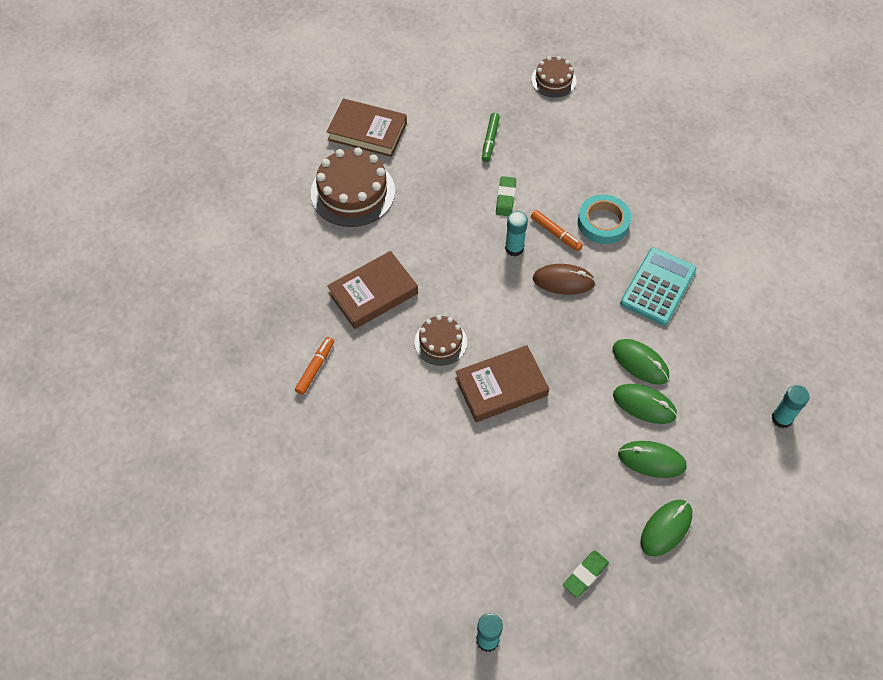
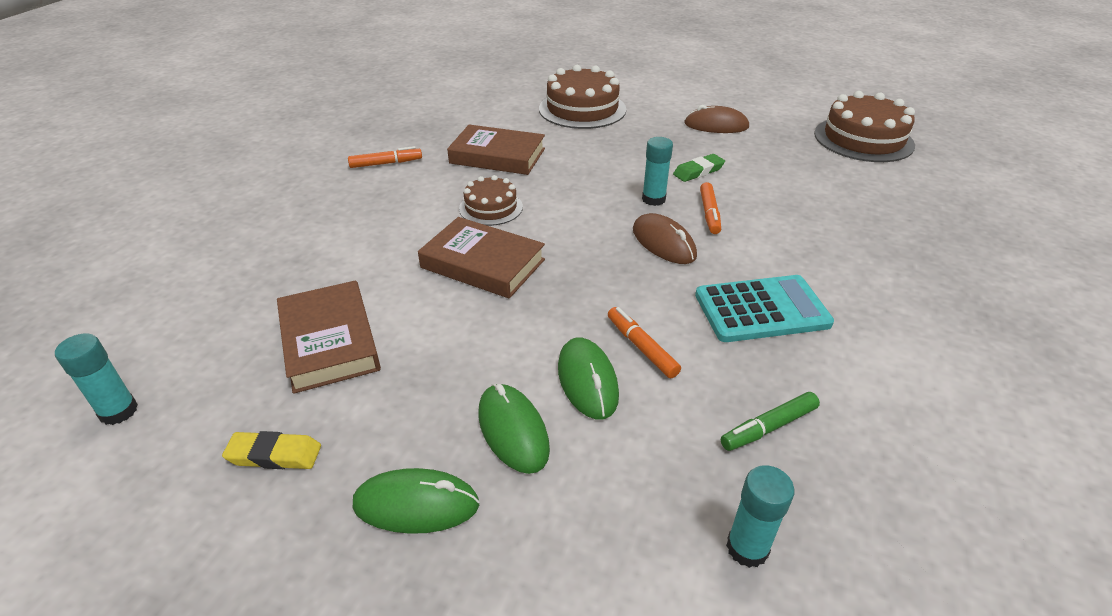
camera: 50 degrees right, 20 degrees down
(367, 131) = (648, 92): brown book -> brown book (329, 341)
(458, 137) = (716, 125): none -> brown mouse
(490, 140) = (741, 139): green marker -> green marker (768, 427)
(553, 80) = (863, 139): brown cake -> brown cake, size x1.74
(585, 575) = (274, 455): green eraser -> yellow eraser
(603, 222) = (772, 234): turquoise tape -> none
(640, 363) = (641, 347): green mouse -> orange marker

